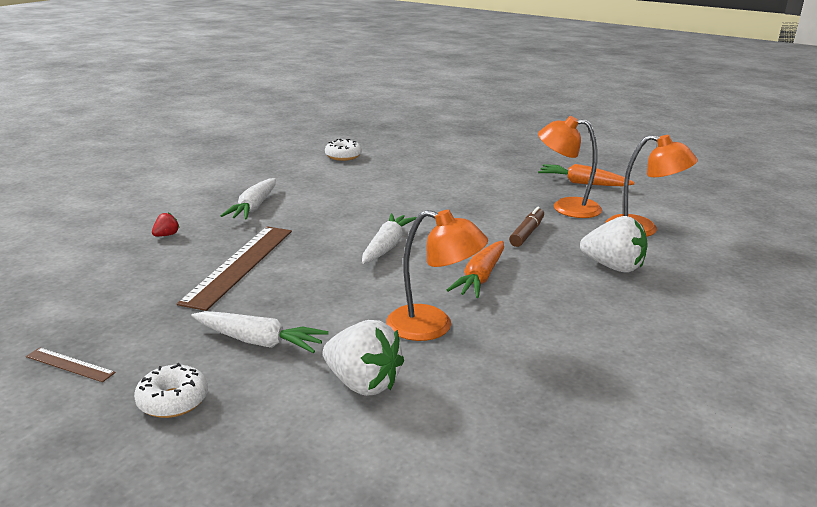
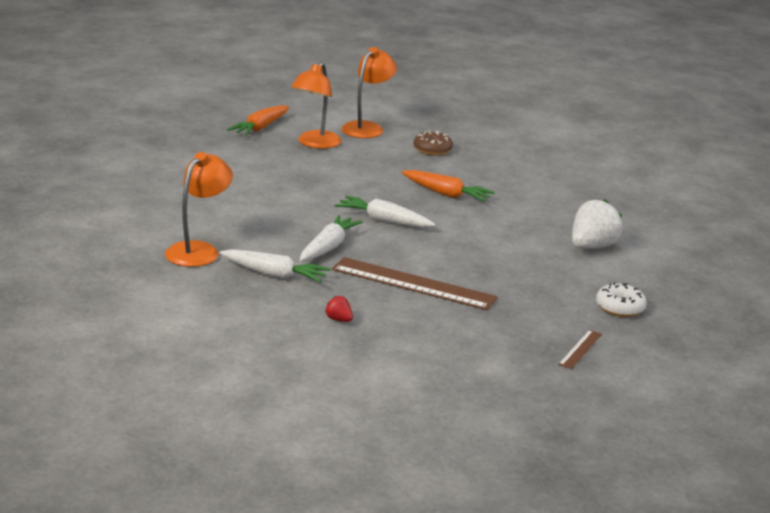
camera: 85 degrees left, 0 degrees up
(258, 341) = (542, 278): white carrot -> white carrot (328, 247)
(343, 156) = (127, 220): white donut -> none
(433, 326) = (519, 218): orange lamp -> orange lamp (198, 250)
(527, 233) = (367, 166): brown marker -> none
(613, 267) = (432, 150): white strawberry -> brown donut

